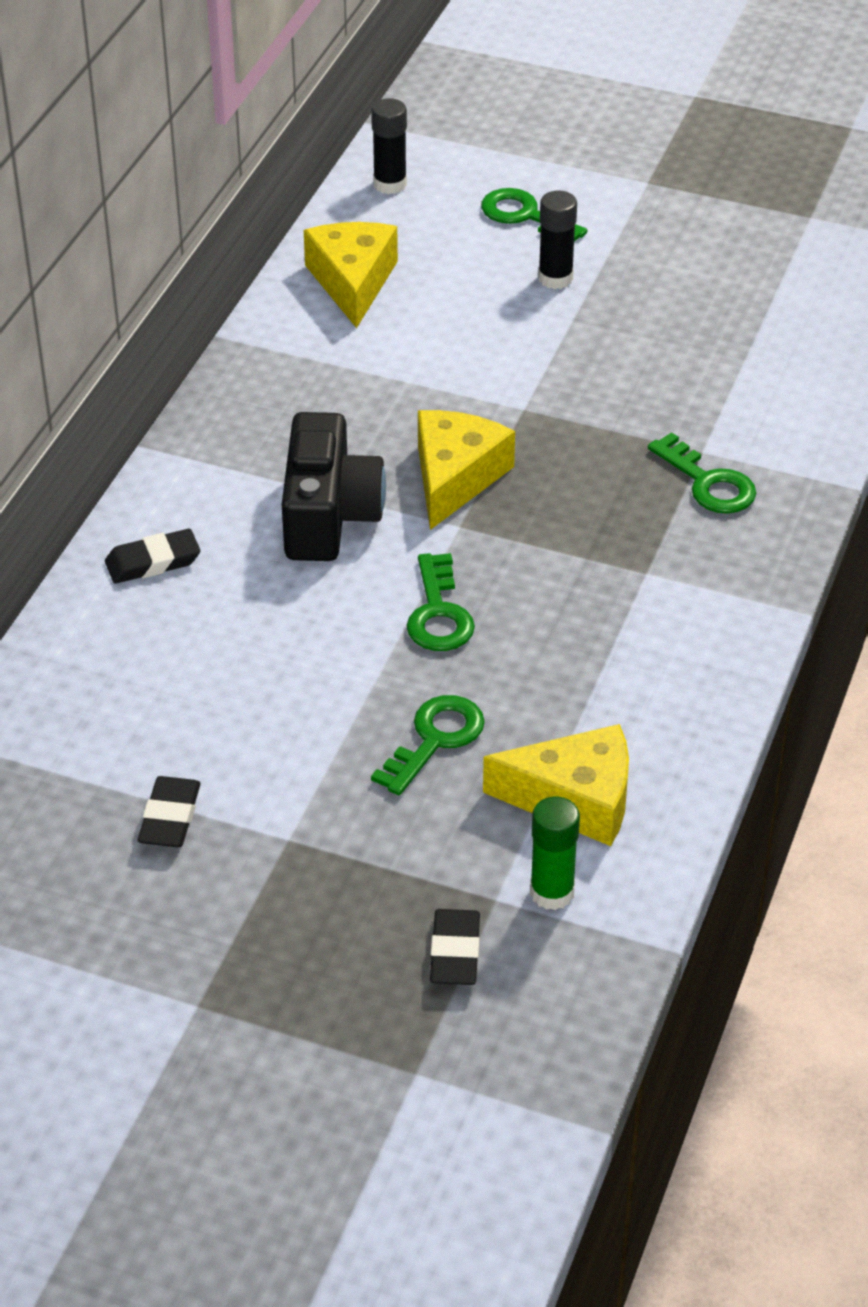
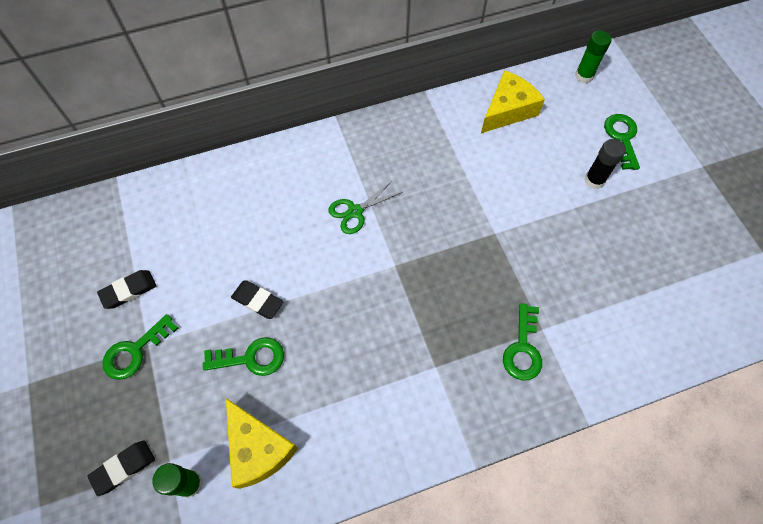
camera: 50 degrees right, 20 degrees up
(153, 562) = (271, 172): black eraser -> black eraser (258, 301)
(329, 516) = (355, 211): black camera -> green scissors
(390, 184) = (584, 76): black glue stick -> green glue stick
(438, 613) = (331, 299): green key -> green key (135, 351)
(455, 477) = (423, 240): yellow cheese -> none

